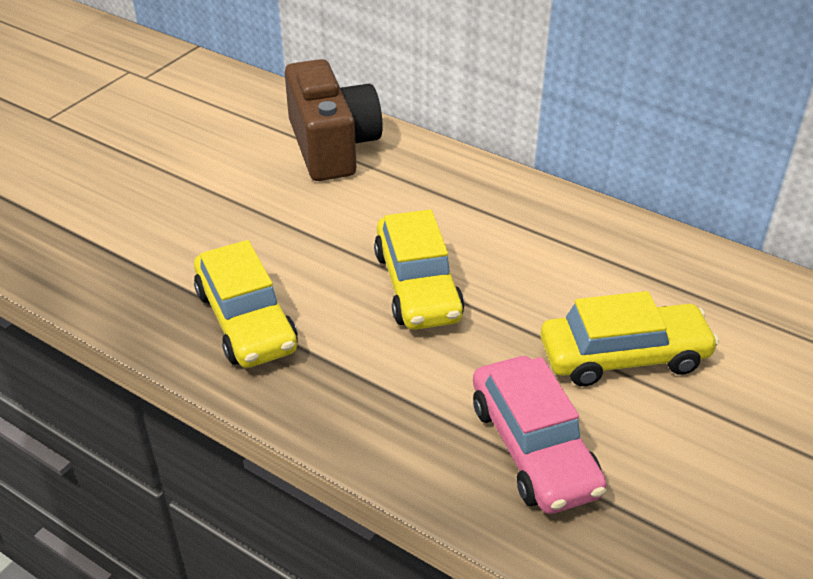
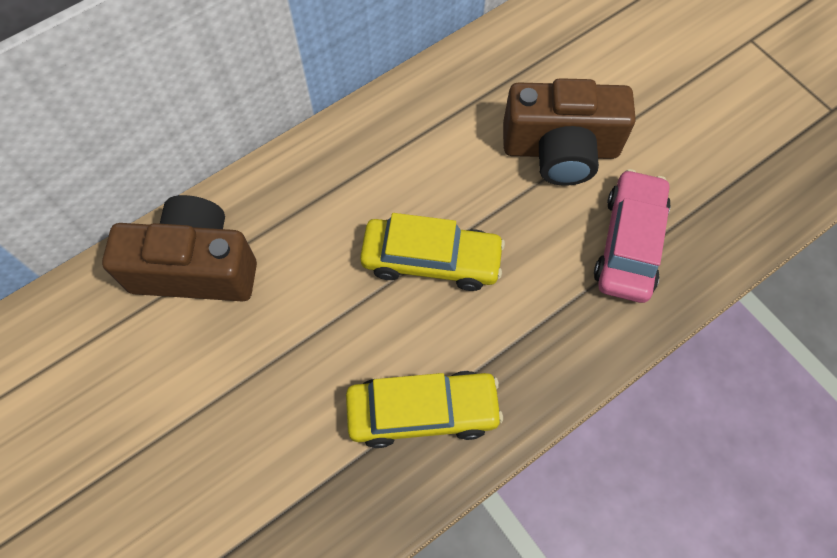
camera: 70 degrees left, 25 degrees up
(533, 448) = (629, 243): pink car -> pink car turned 75 degrees counterclockwise
(624, 356) = (560, 150): yellow car -> brown camera

